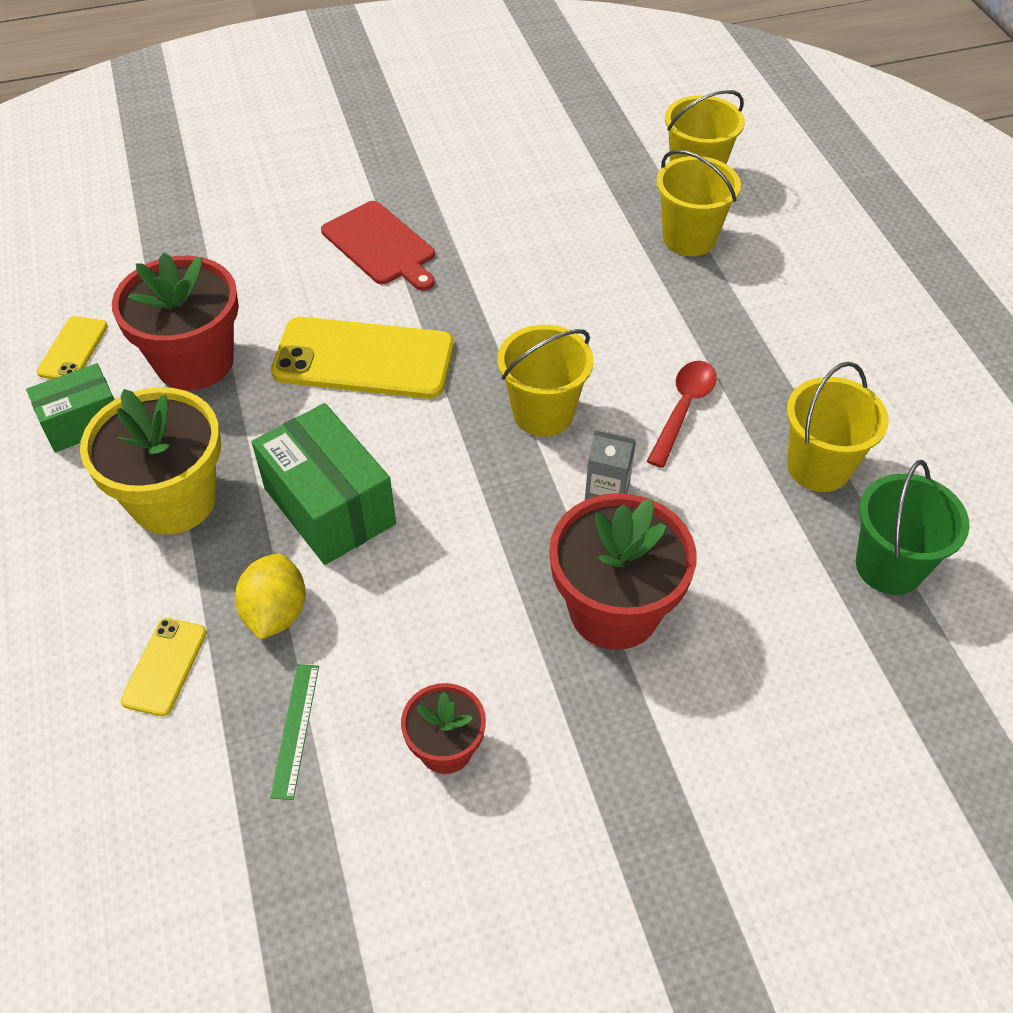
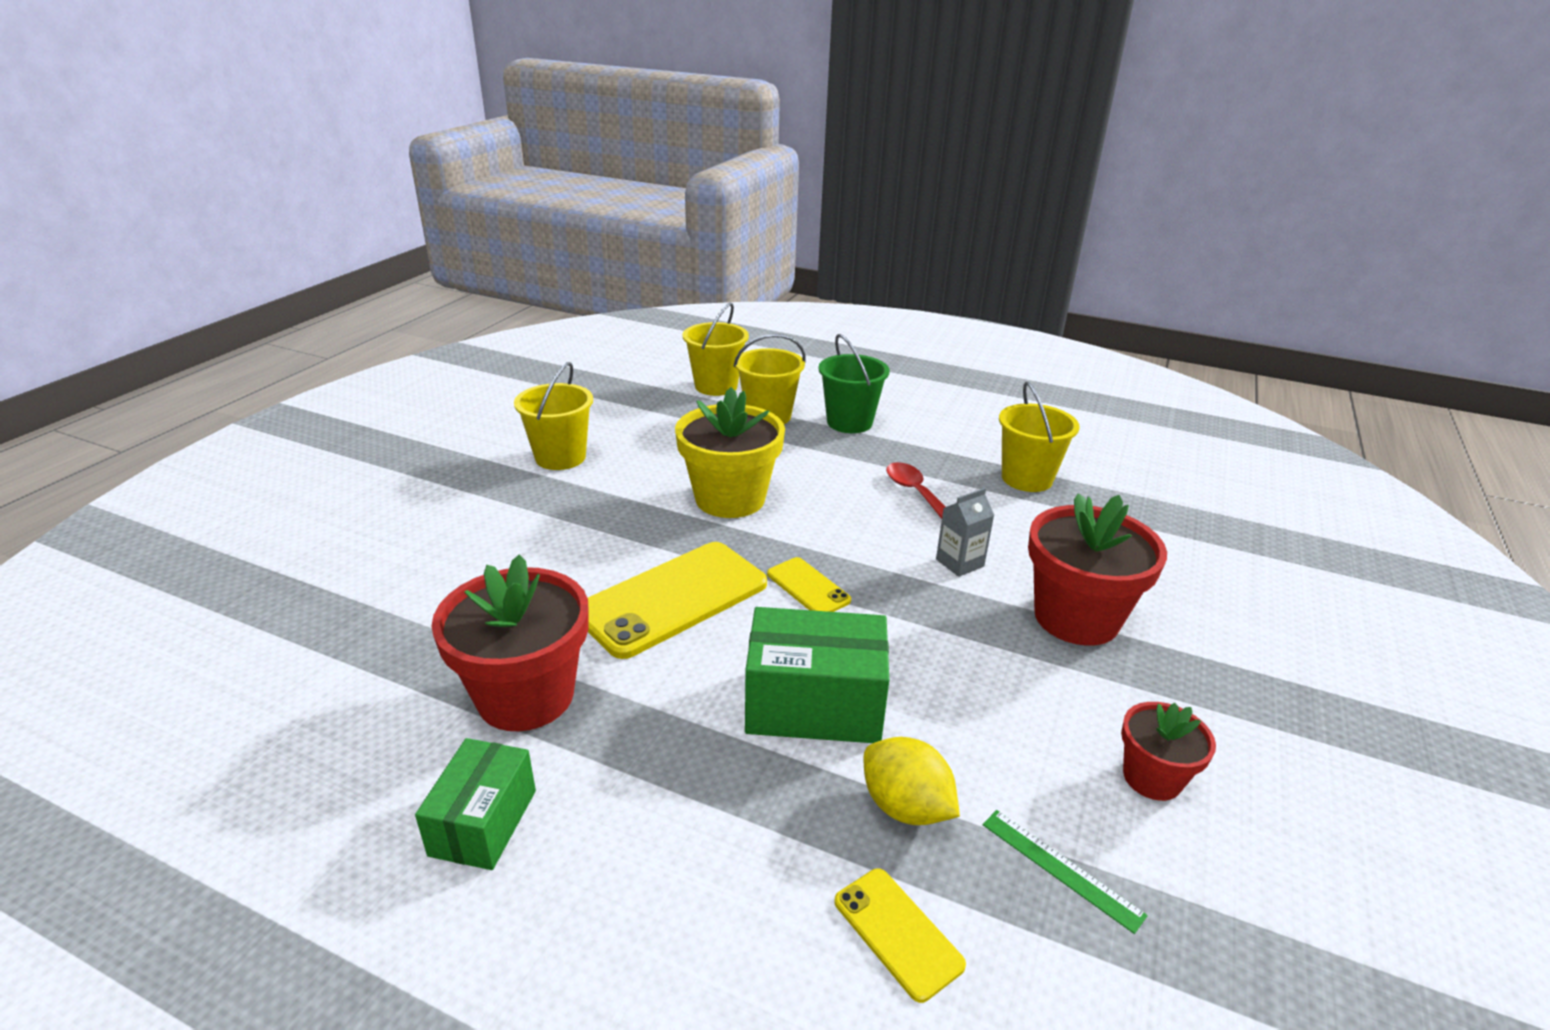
camera: 50 degrees left, 20 degrees down
(73, 349) = (369, 775): yellow phone -> yellow phone (808, 587)
(174, 500) = (682, 806): yellow flower pot -> yellow flower pot (730, 499)
(381, 245) = (563, 526): red cutting board -> none
(543, 413) = (849, 549): yellow bucket -> yellow bucket (560, 457)
(889, 566) = (1134, 499): green bucket -> green bucket (849, 422)

